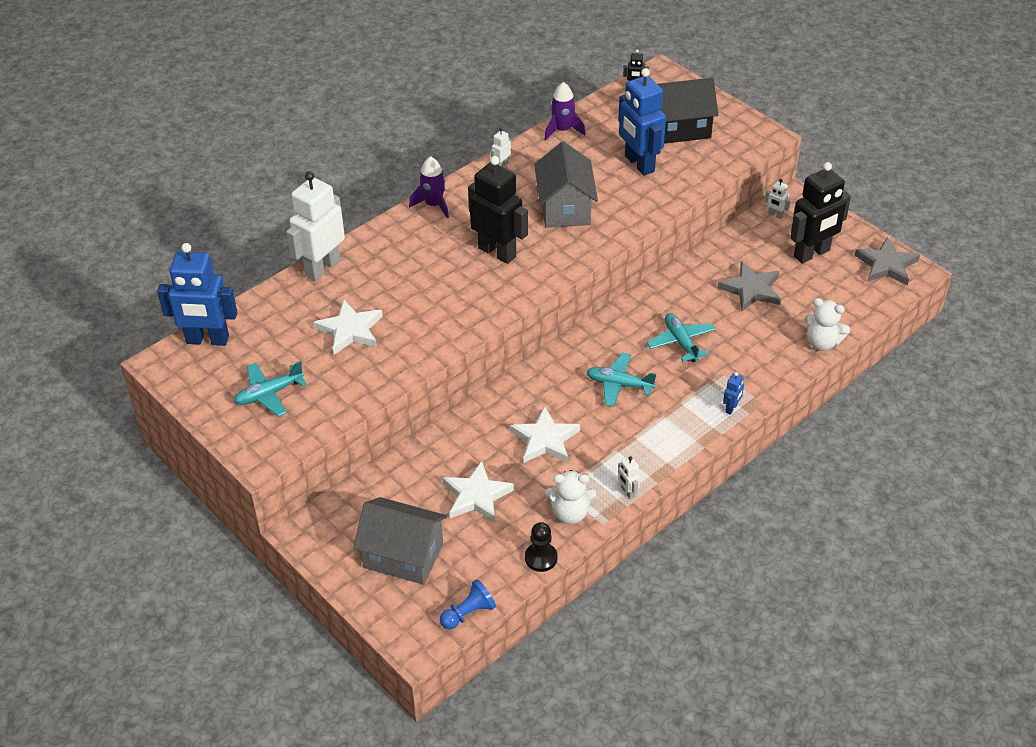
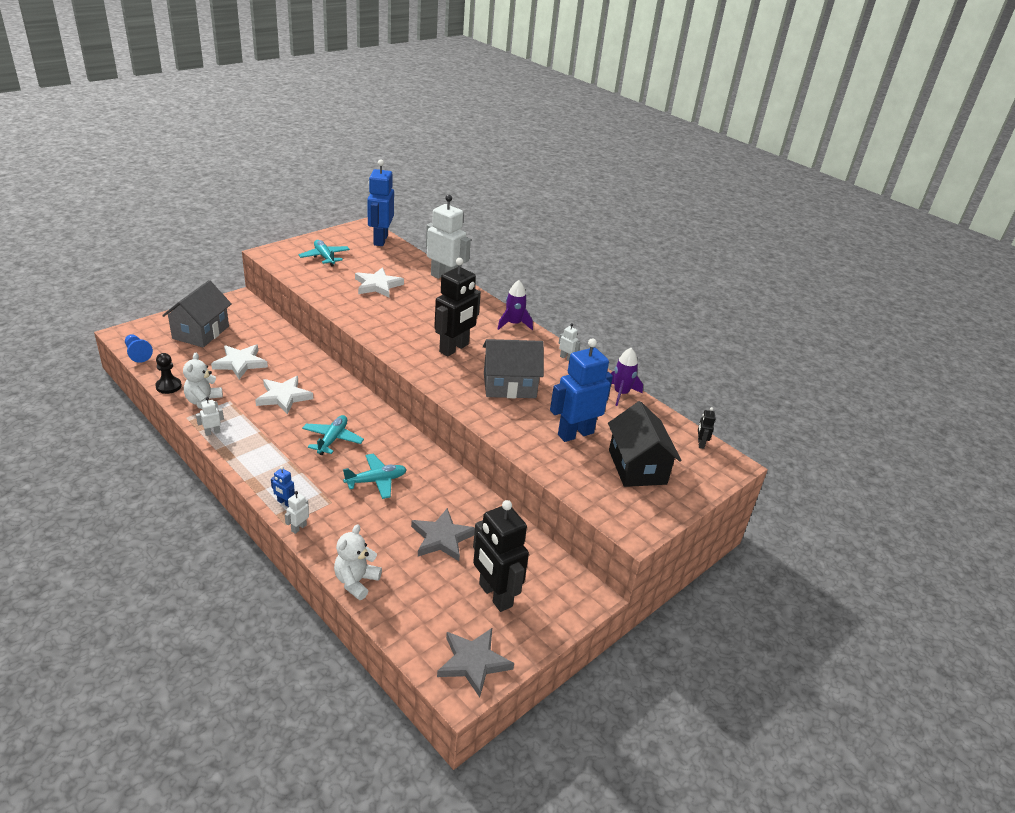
camera: 85 degrees right, 10 degrees down
(775, 215) = (559, 574): white robot -> white robot (298, 528)

